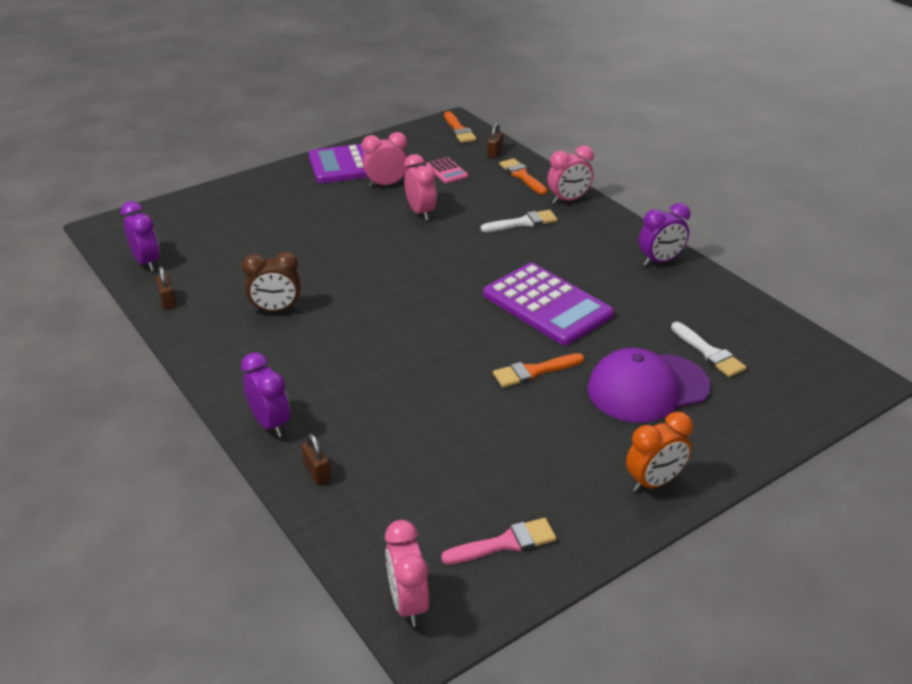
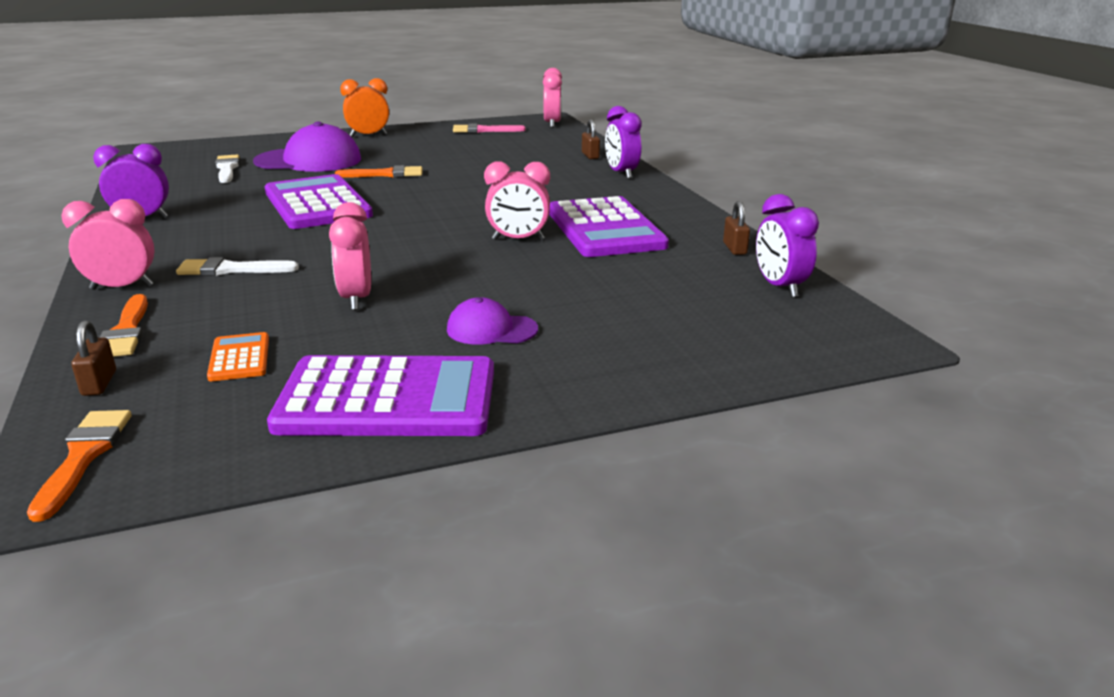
camera: 165 degrees left, 10 degrees down
(276, 310) = (605, 229): brown clock -> purple calculator
(328, 204) = (491, 329): none -> purple cap
(386, 184) = (370, 348): pink clock -> pink clock (518, 239)
(446, 171) = (239, 358): pink calculator -> orange calculator
(495, 152) = (99, 383): brown padlock -> brown padlock turned 45 degrees counterclockwise

